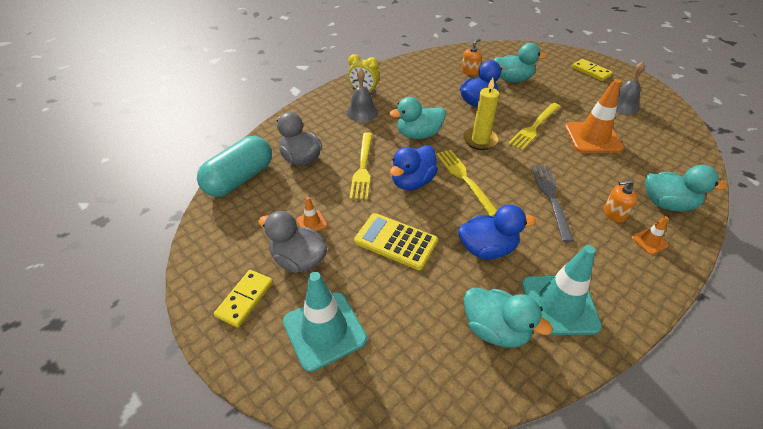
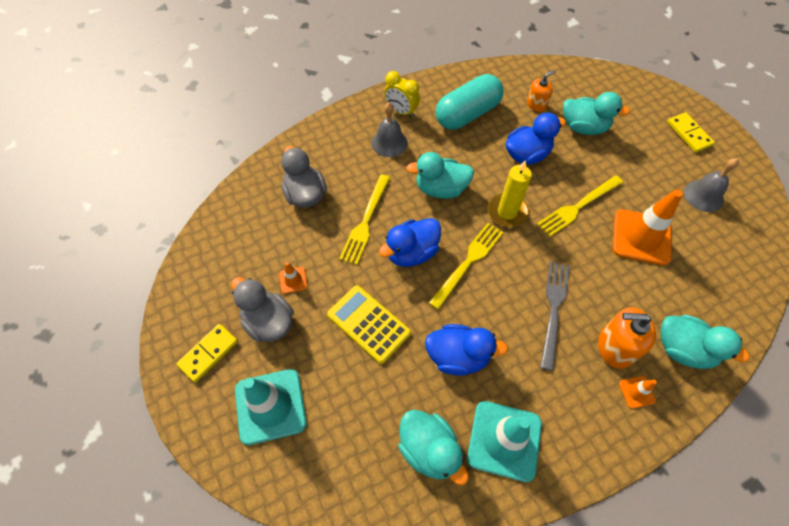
camera: 15 degrees right, 15 degrees up
(240, 179) = (237, 208): turquoise capsule -> turquoise capsule (467, 114)
(464, 179) = (468, 261): yellow fork -> yellow fork turned 45 degrees clockwise
(614, 213) = (615, 347): orange soap dispenser -> orange soap dispenser, size x1.59

